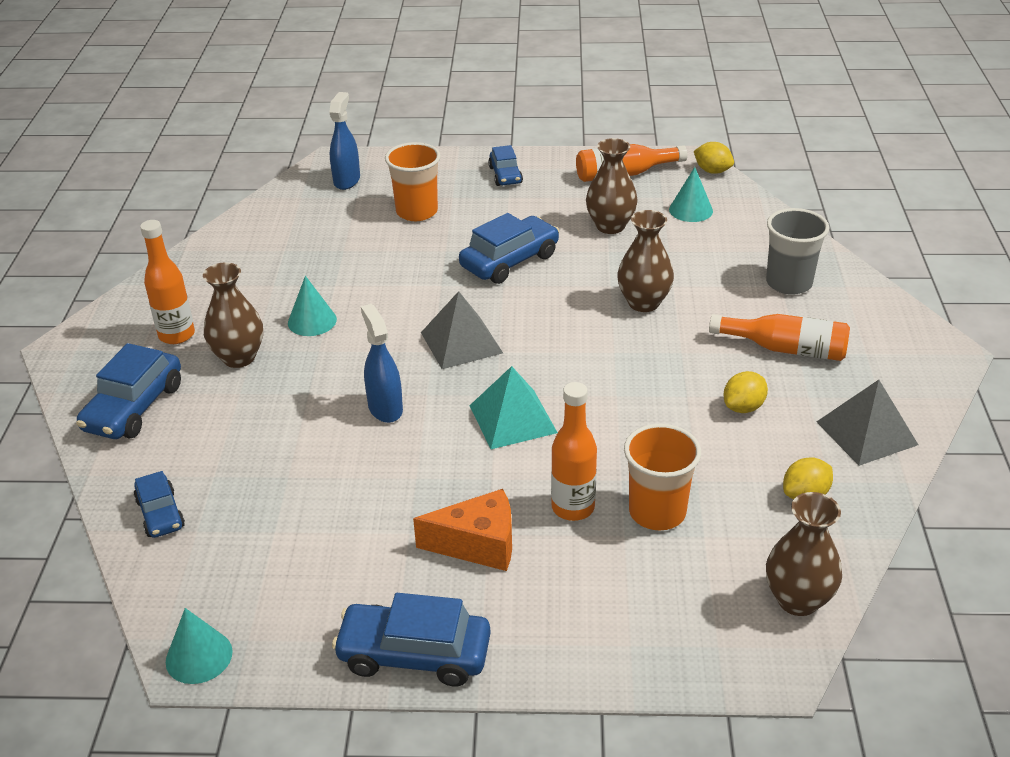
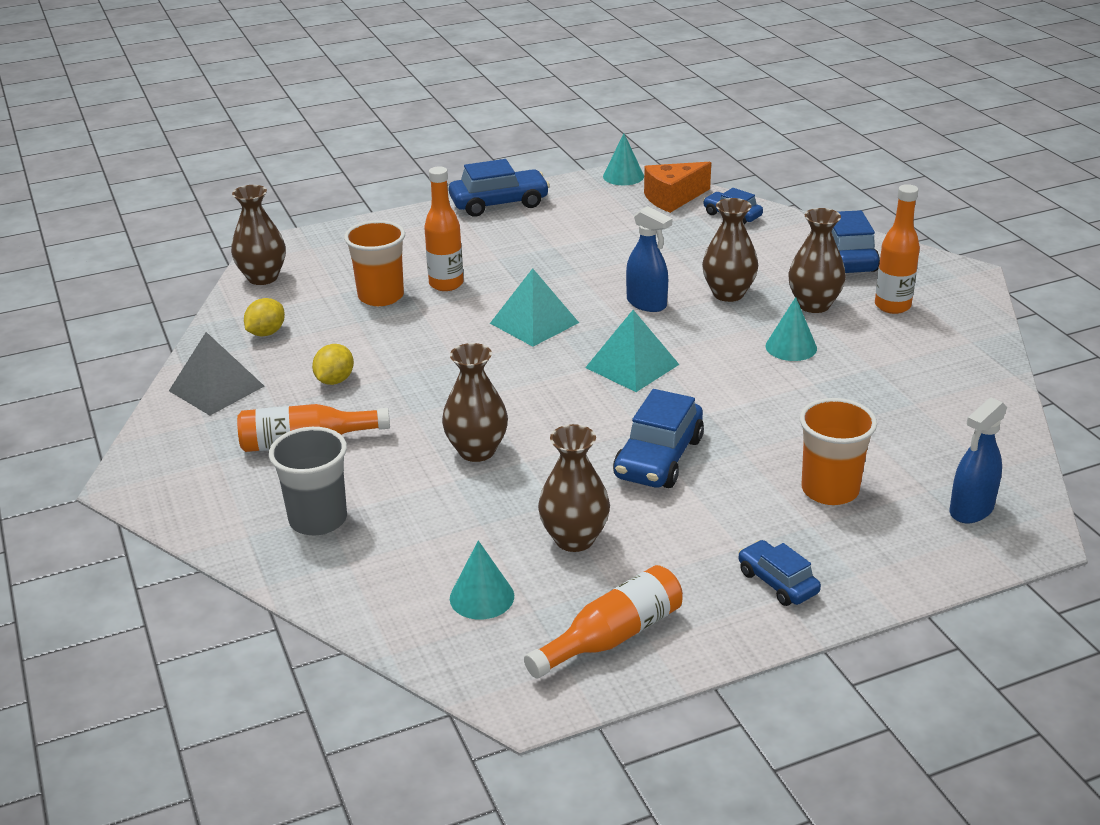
camera: 155 degrees right, 5 degrees down
(297, 395) = (728, 294): none -> brown vase
(347, 180) = (971, 510): blue spray bottle -> blue spray bottle turned 60 degrees clockwise
(461, 342) = (632, 366): grey pyramid -> turquoise pyramid
(478, 544) = (500, 252): orange cheese -> orange cheese (673, 198)
(712, 171) = (482, 686): yellow lemon -> none

